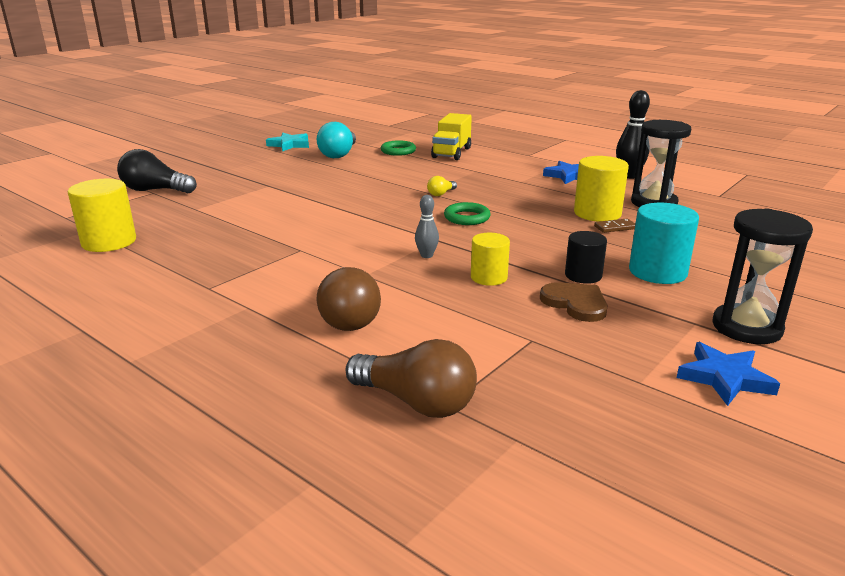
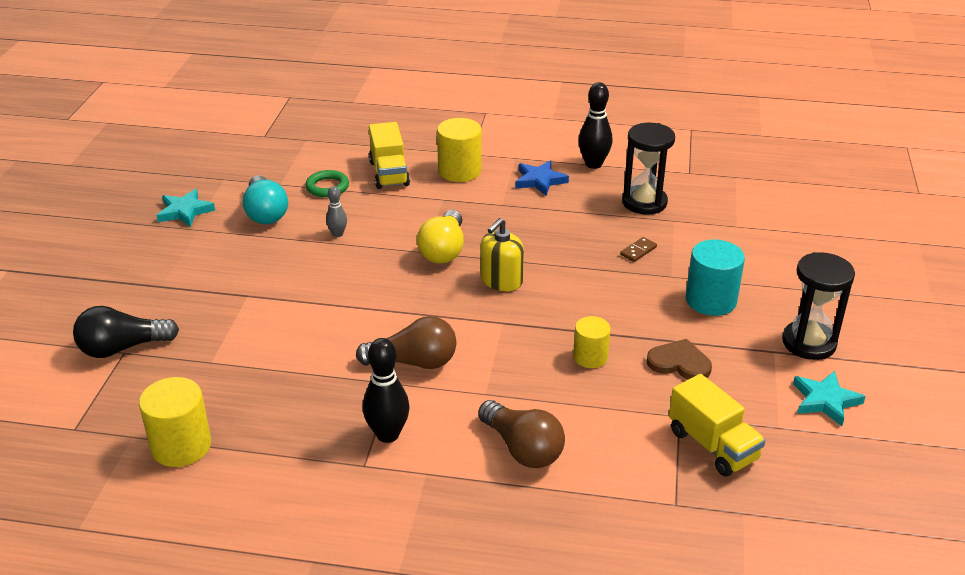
camera: 30 degrees left, 10 degrees up
(253, 276) = (387, 434): none -> black bowling pin
(416, 402) = (654, 511): brown light bulb -> brown light bulb (414, 362)
(426, 255) = (514, 348): grey bowling pin -> grey bowling pin (337, 234)
(441, 194) = (443, 250): yellow light bulb -> yellow light bulb, size x2.06
(467, 218) = (501, 280): green ring -> yellow soap dispenser
(543, 372) = (712, 445): none -> yellow truck
(583, 275) = (660, 326): black cylinder -> none
(597, 213) = (609, 235): yellow cylinder -> yellow cylinder (459, 171)
(724, 378) = (825, 401): blue star -> turquoise star

